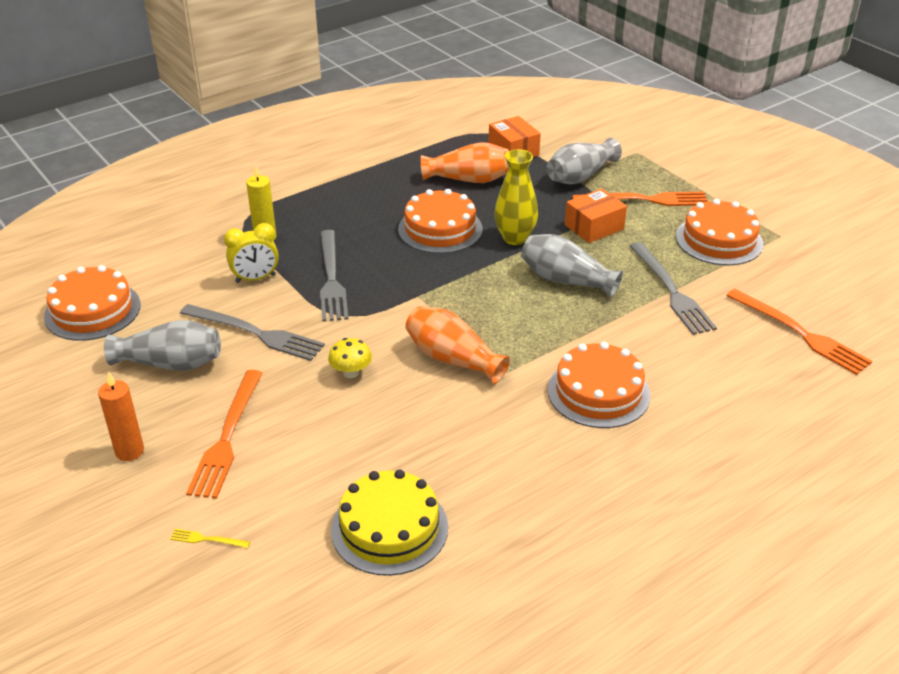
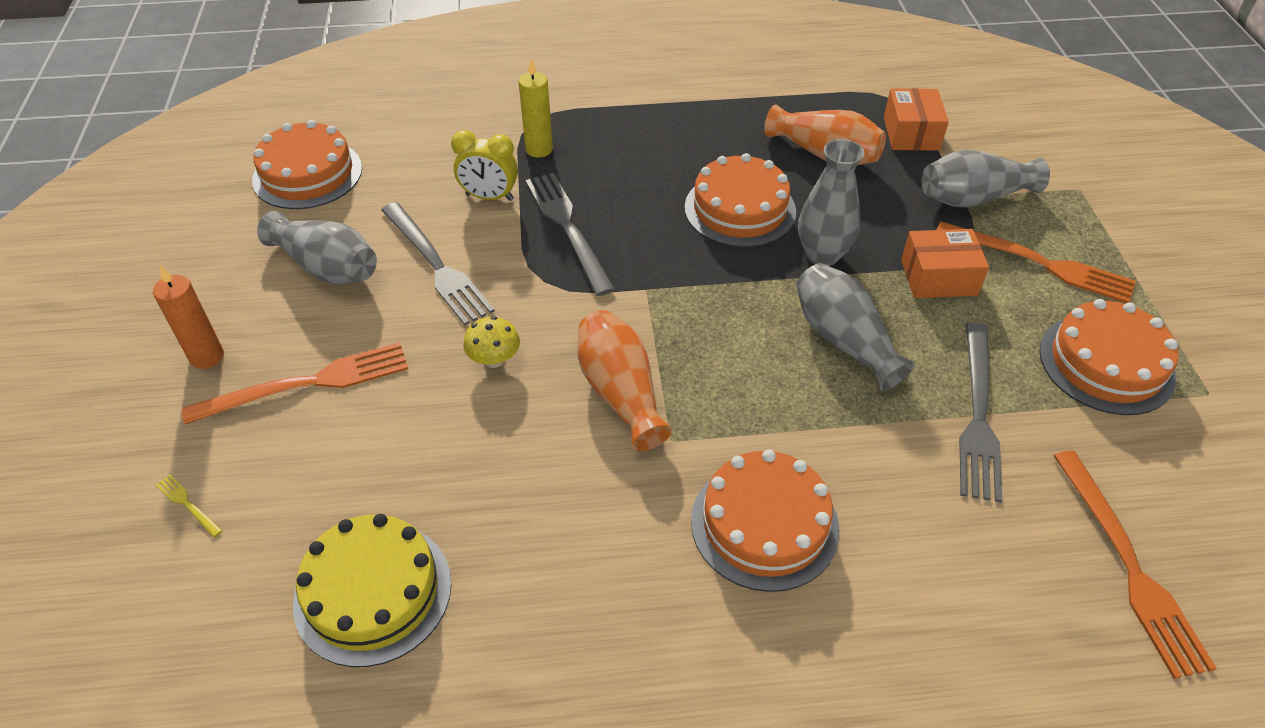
camera: 30 degrees right, 10 degrees up
(227, 437) = (307, 384): orange fork -> orange fork turned 150 degrees counterclockwise
(331, 278) = (568, 228): grey fork -> grey fork turned 135 degrees clockwise
(515, 238) = (822, 255): yellow vase -> grey vase

